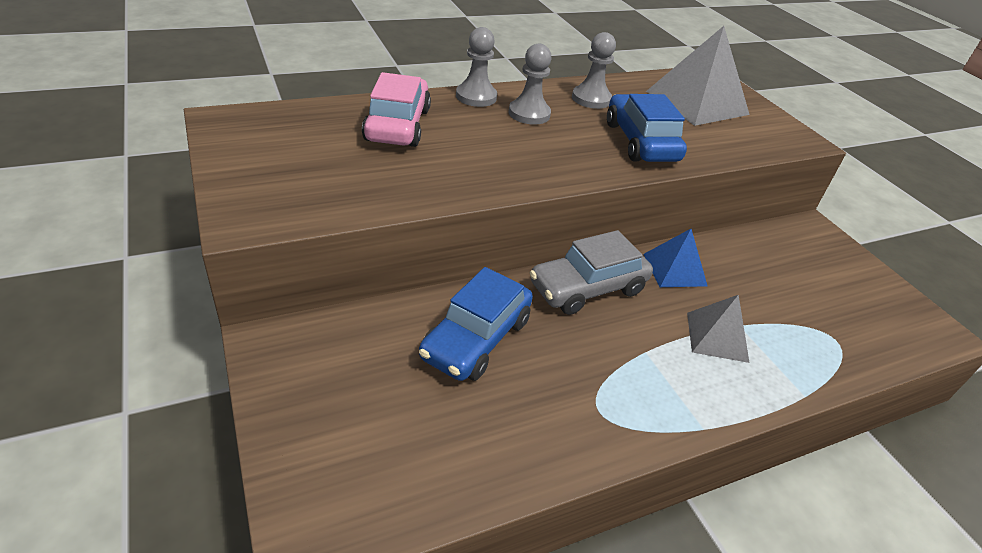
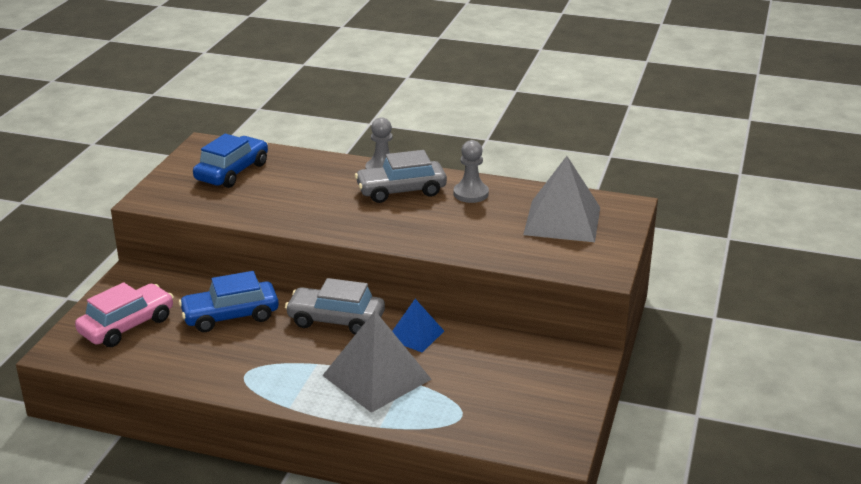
camera: 45 degrees right, 10 degrees down
(397, 125) = (298, 174): pink car -> pink car (127, 325)
(529, 114) = (401, 191): grey pawn -> grey car
(640, 142) = (452, 232): blue car -> blue car (232, 172)
(717, 336) = (377, 377): grey pyramid -> grey pyramid, size x1.75

